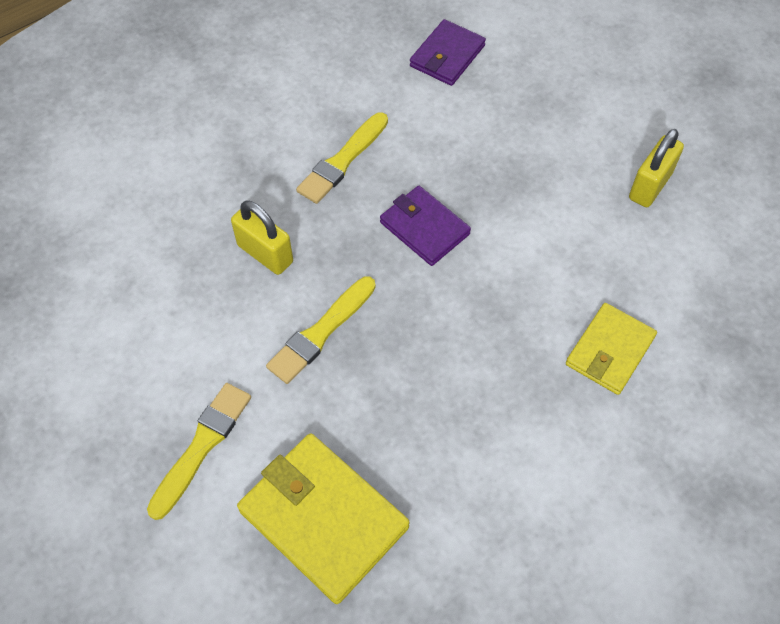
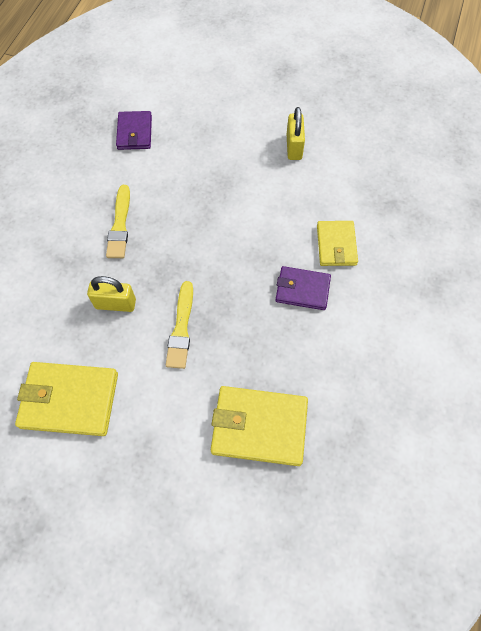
camera: 35 degrees left, 5 degrees up
(129, 335) = (70, 400): none -> yellow wallet
(202, 446) = (163, 433): yellow brush -> none
(424, 228) = (194, 236): purple wallet -> purple wallet (302, 289)

